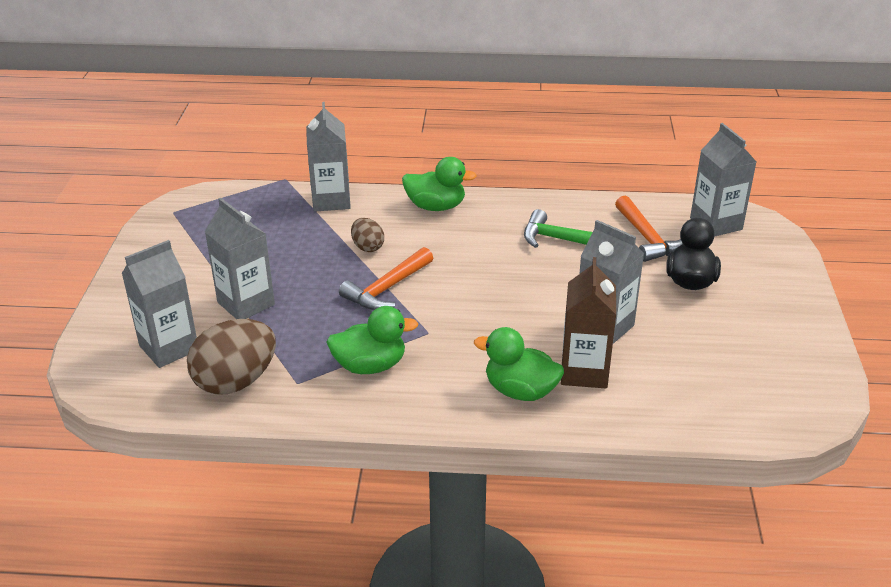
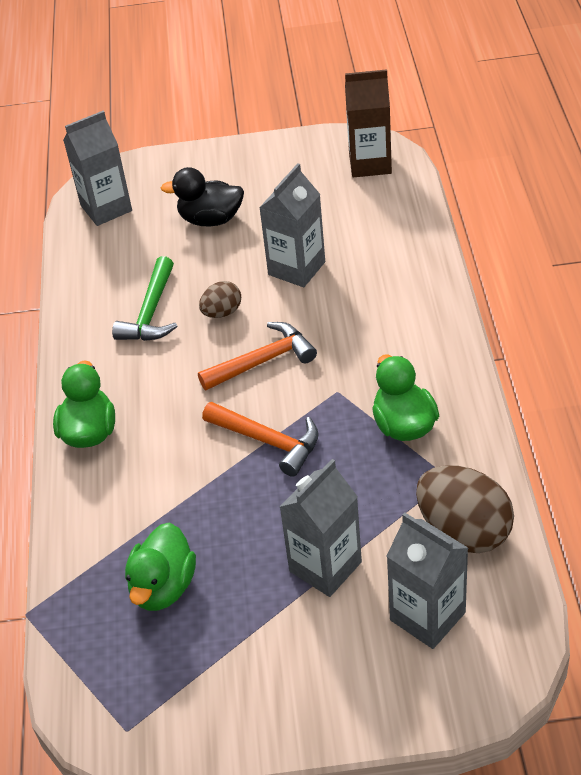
camera: 95 degrees left, 10 degrees up
(331, 200) = (82, 543): grey carton -> none
(367, 247) = (187, 478): brown egg -> brown egg (222, 312)
(520, 391) = (406, 311): green duck -> green duck (163, 587)
(584, 372) = (366, 274): brown carton -> brown carton (370, 163)
(647, 238) = (139, 252): orange hammer -> orange hammer (263, 361)

